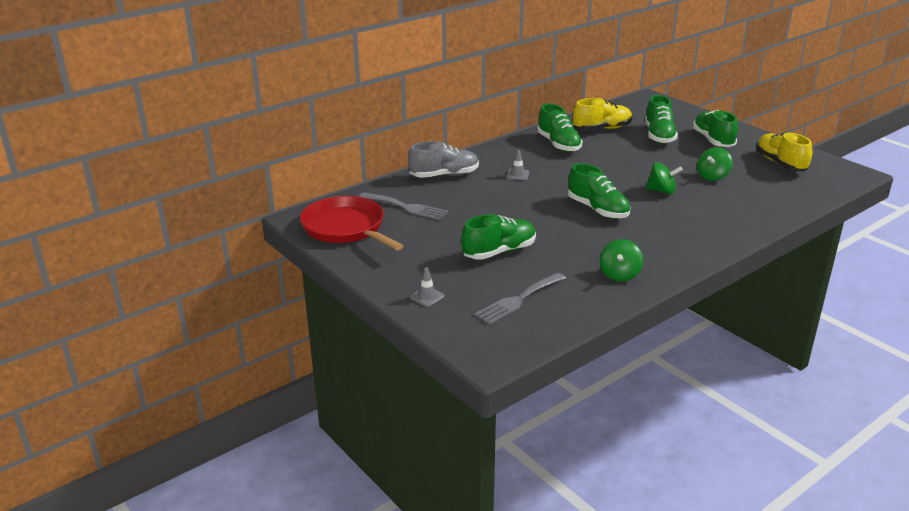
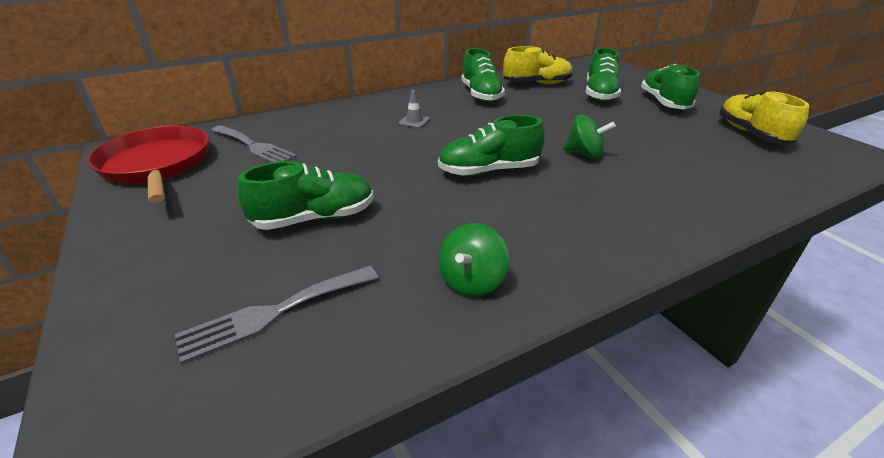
camera: 10 degrees right, 5 degrees up
(427, 297) = (141, 285): grey traffic cone -> none
(444, 175) = (331, 116): grey shoe -> none
(598, 210) = (488, 171): green shoe -> green shoe turned 105 degrees clockwise
(712, 176) = (657, 142): green spinning top -> none

